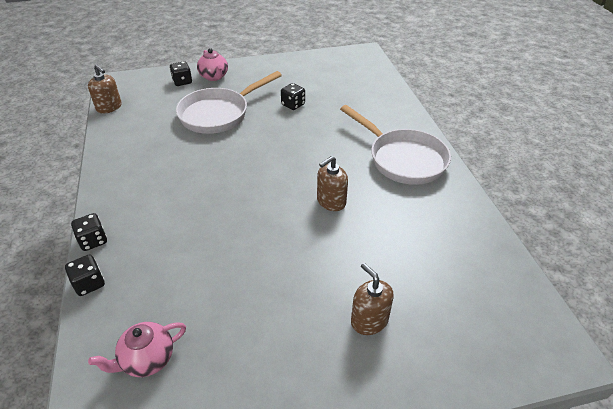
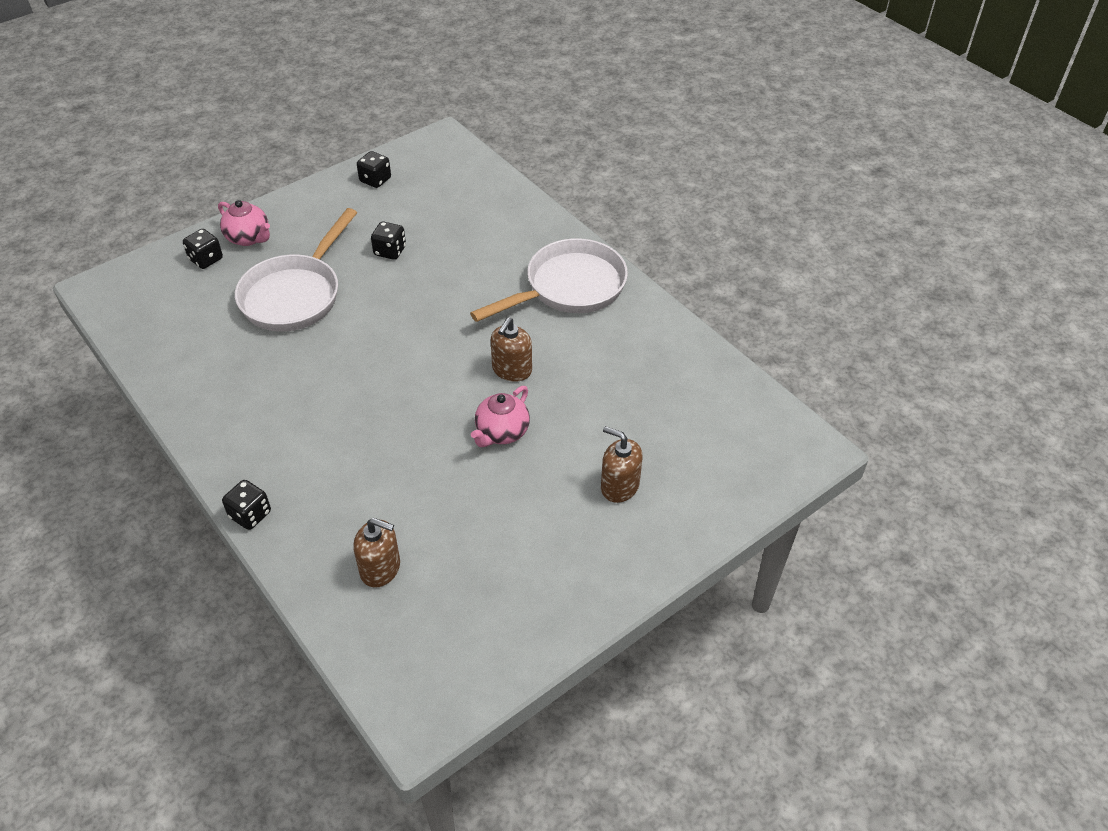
camera: 25 degrees left, 5 degrees up
(89, 283) = (285, 562): black dice -> black dice (375, 180)
(109, 107) = (124, 332): brown soap dispenser -> brown soap dispenser (380, 568)
(147, 359) = (411, 610): pink teapot -> pink teapot (501, 433)
(403, 159) = (569, 288): white pan -> white pan turned 60 degrees counterclockwise

